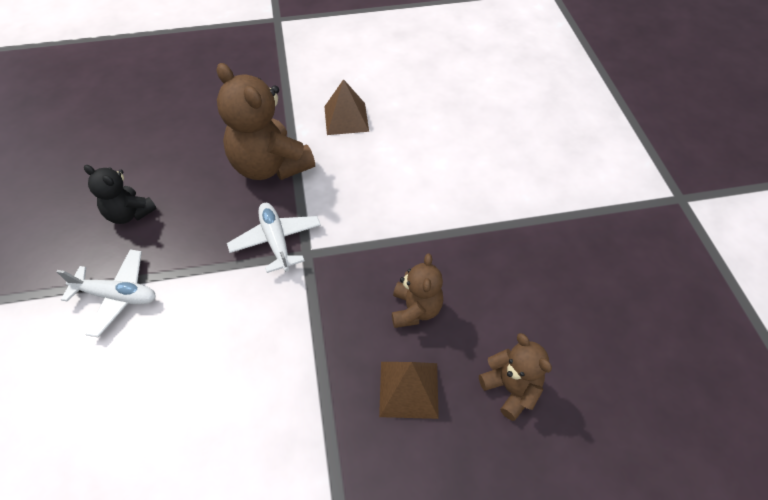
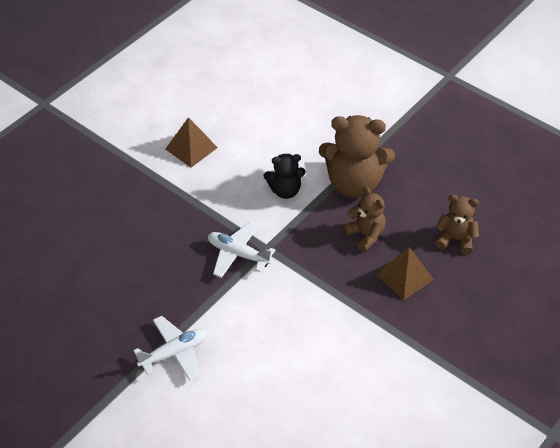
camera: 40 degrees left, 5 degrees down
(129, 213) = (115, 304): black teddy bear -> black teddy bear (285, 190)
(270, 166) = (176, 212): brown teddy bear -> brown teddy bear (354, 183)

